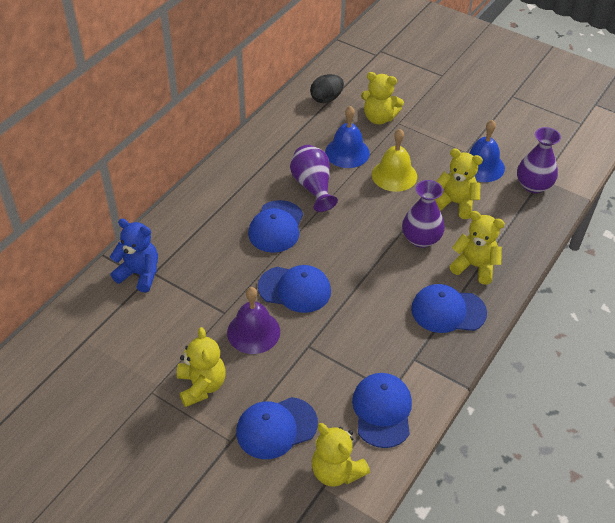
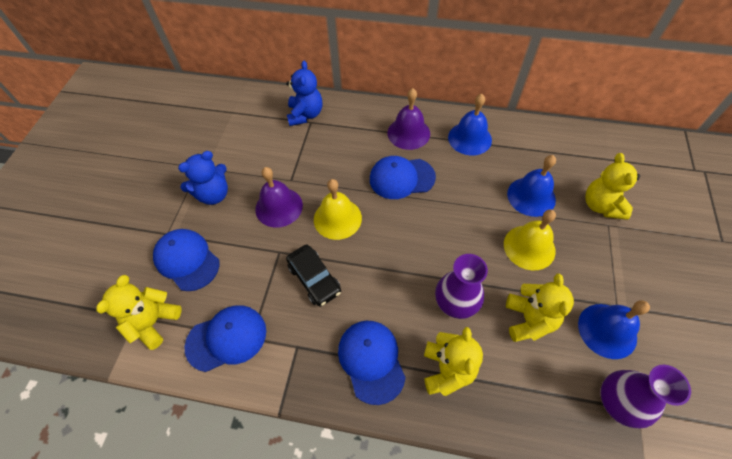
camera: 70 degrees right, 10 degrees up
(201, 386) = (213, 194): yellow teddy bear -> blue teddy bear
(224, 202) = (408, 133): none -> purple bell
(260, 163) = (469, 138): none -> blue bell
(295, 289) = (337, 218): blue cap -> yellow bell
(313, 187) = (466, 186): purple vase -> none
(326, 99) = (591, 154): black egg -> none
(352, 326) = (314, 279): none -> black car

